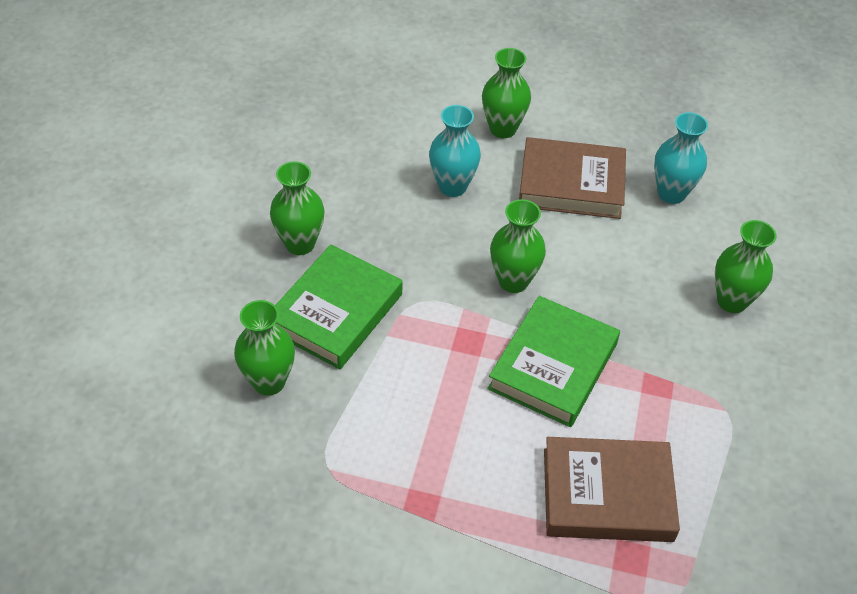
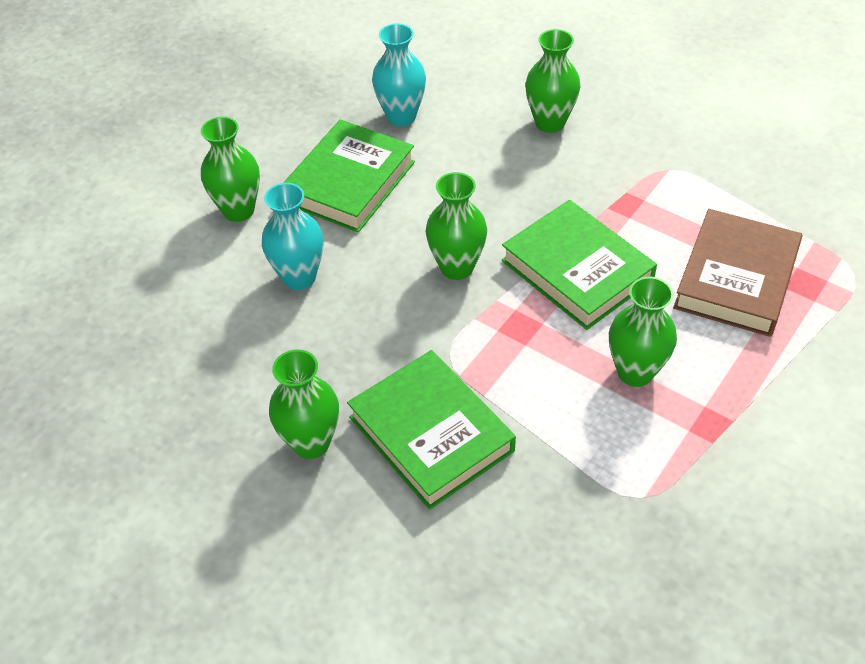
camera: 65 degrees left, 0 degrees up
(269, 382) = (506, 526): green vase -> green vase (635, 372)
(571, 184) = (349, 182): brown book -> green book

